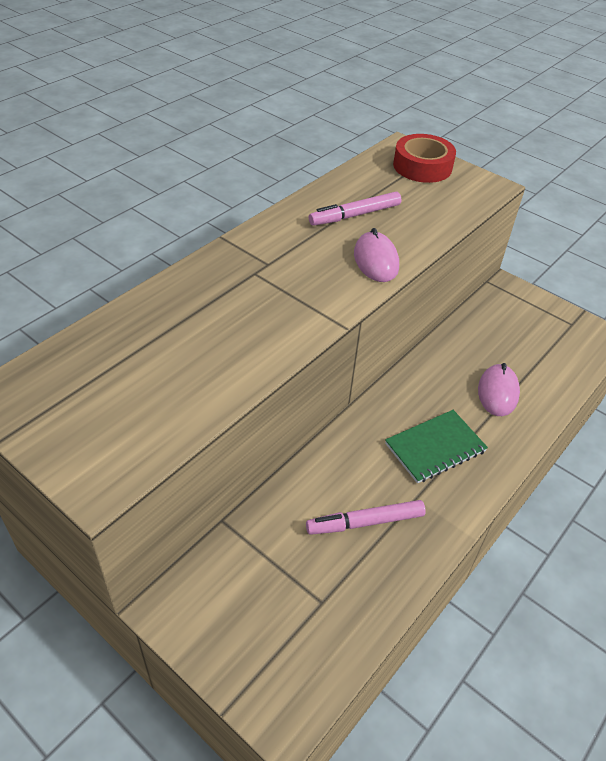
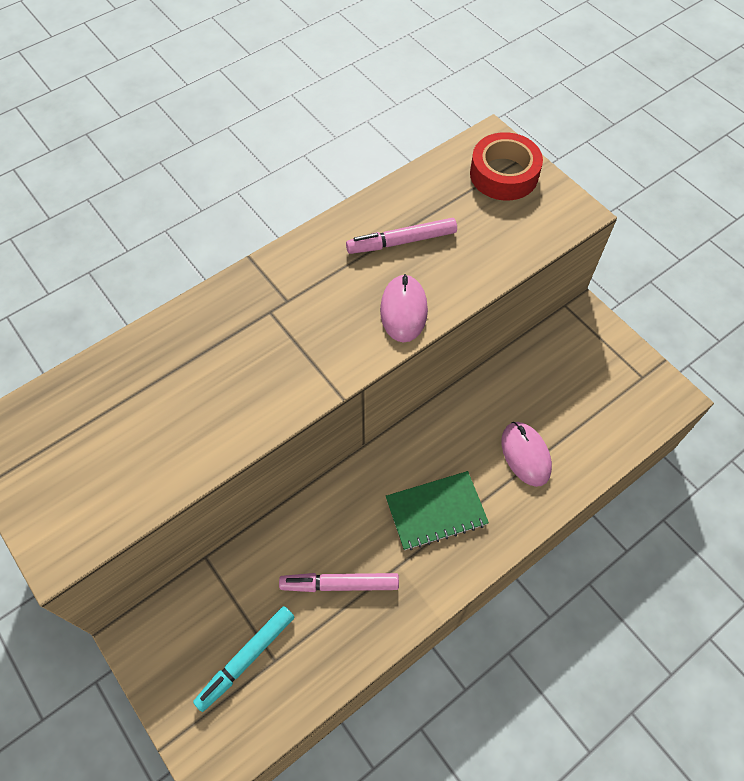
camera: 15 degrees right, 15 degrees up
(292, 606) = (246, 659): none -> turquoise marker
(498, 392) = (525, 454): pink mouse -> pink mouse turned 45 degrees counterclockwise

